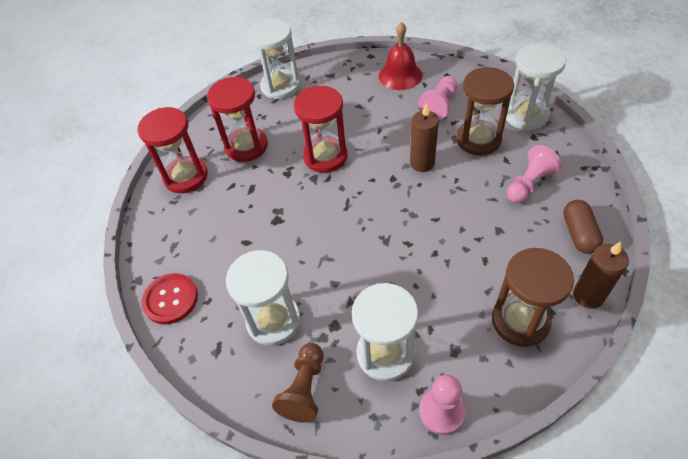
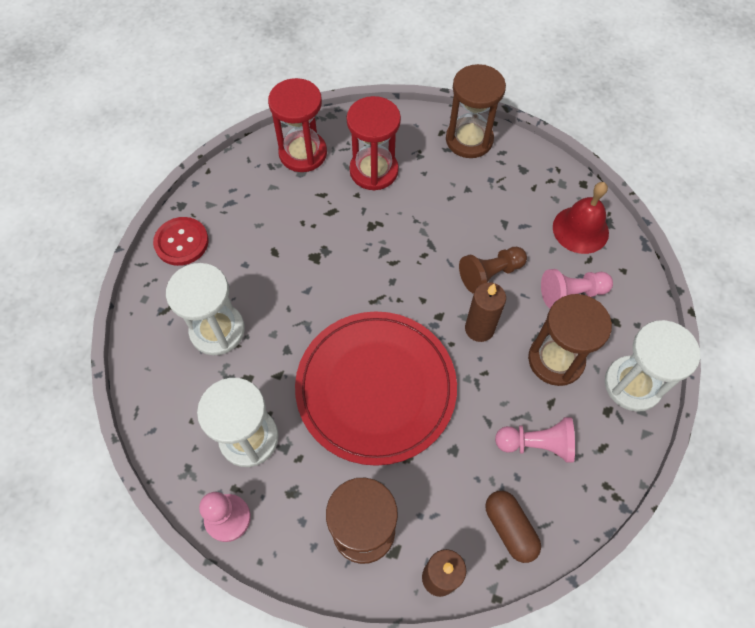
camera: 45 degrees right, 10 degrees up
(280, 86) = (469, 140): white hourglass -> brown hourglass
(304, 389) = (175, 399): brown pawn -> brown pawn (490, 274)
(325, 156) = (416, 241): red hourglass -> none
(415, 246) = (376, 388): none -> red plate
(578, 234) = (509, 528): brown capsule -> brown capsule turned 75 degrees counterclockwise

